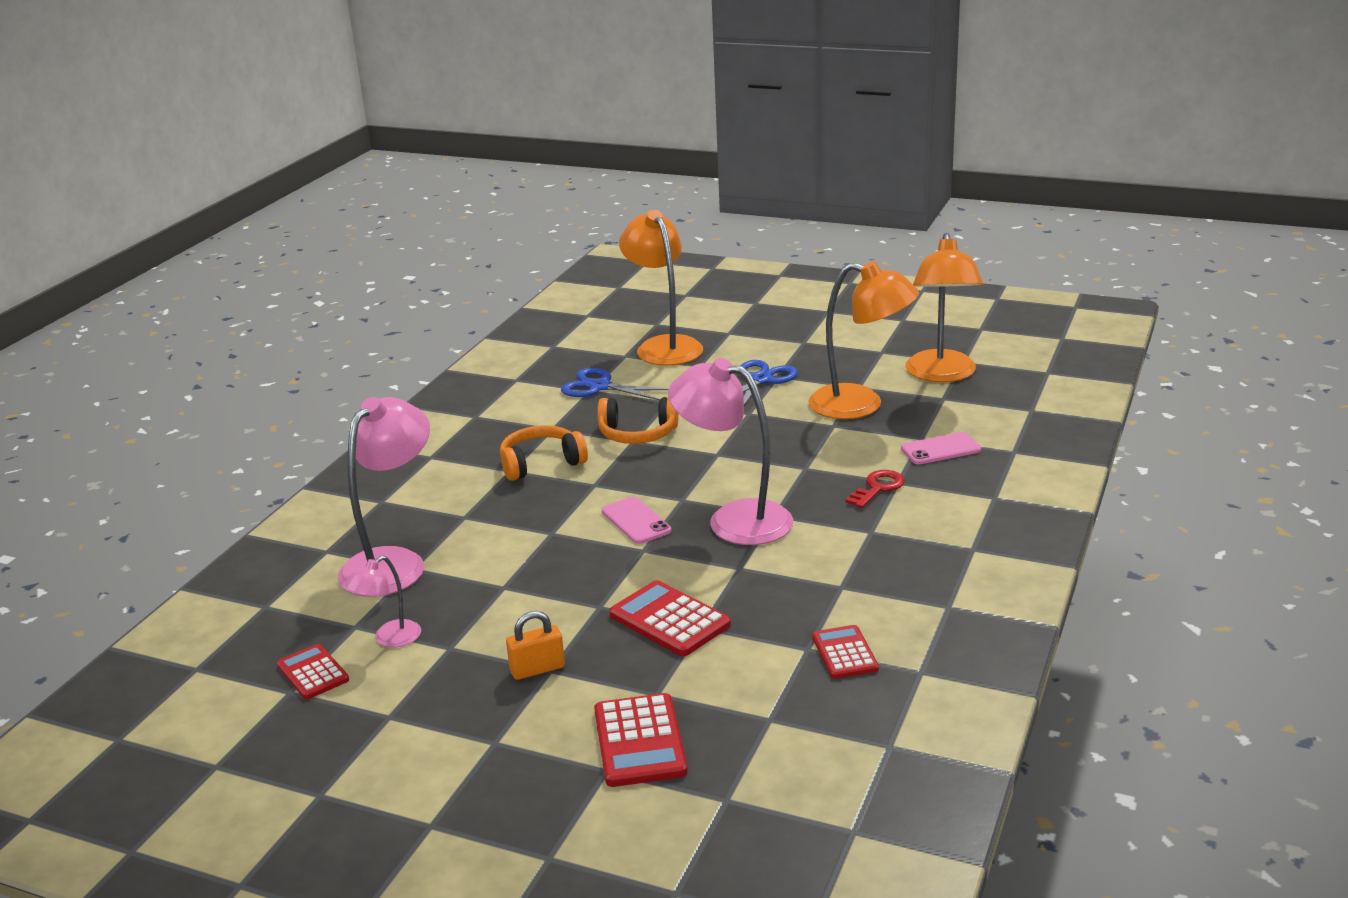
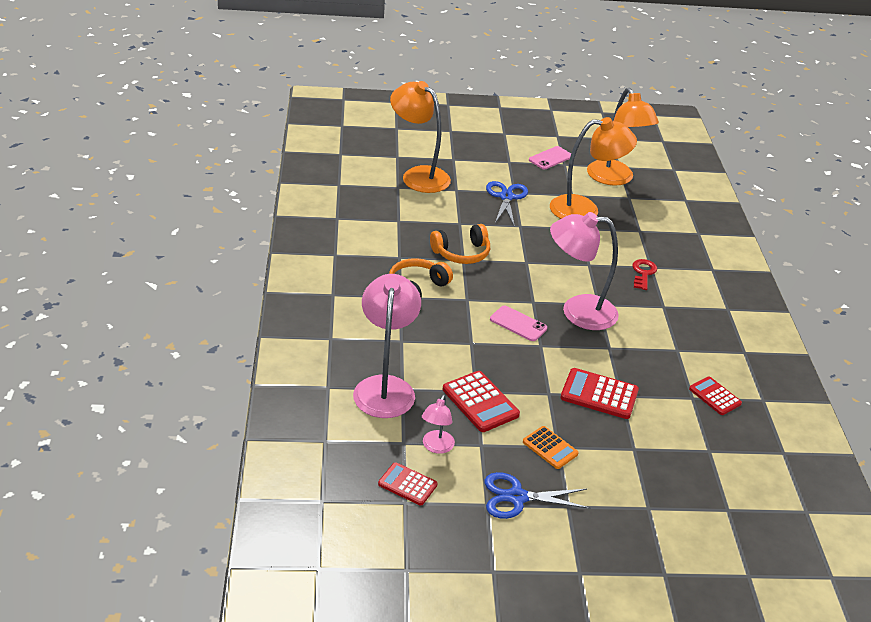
camera: 30 degrees left, 10 degrees up
(537, 669) = (550, 448): orange padlock -> orange calculator
(599, 386) = (402, 216): blue scissors -> blue scissors (517, 497)
(640, 741) = (651, 484): red calculator -> red calculator (480, 402)
(940, 449) = (657, 238): pink phone -> pink phone (550, 158)

